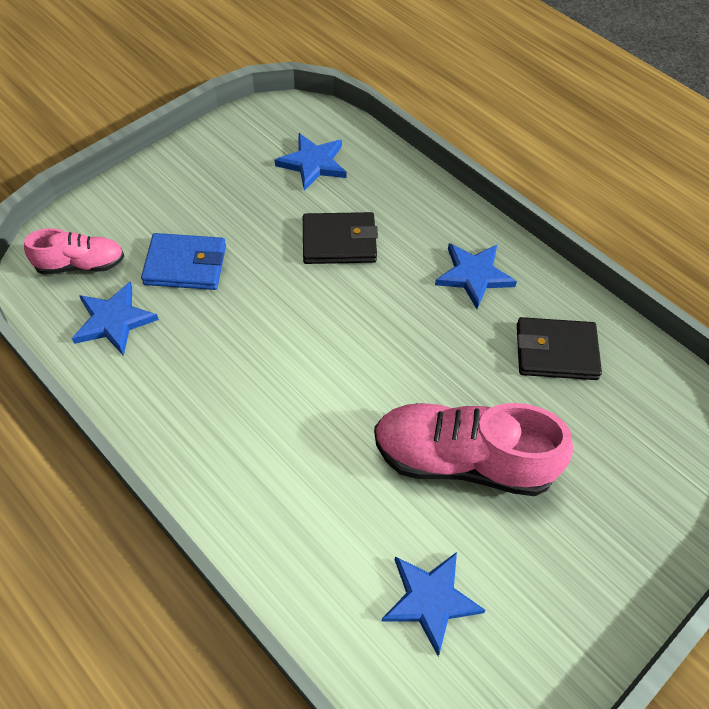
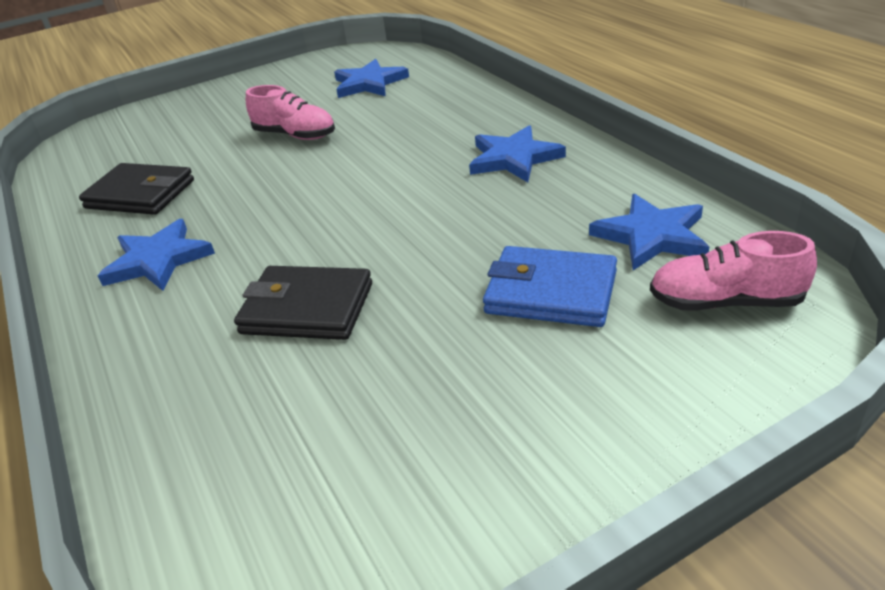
camera: 160 degrees left, 20 degrees down
(313, 163) = (281, 446): blue star -> blue star (514, 158)
(462, 460) = (295, 135): pink shoe -> pink shoe, size x0.56

